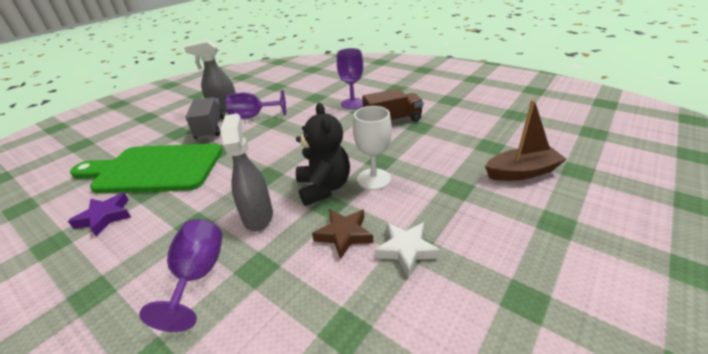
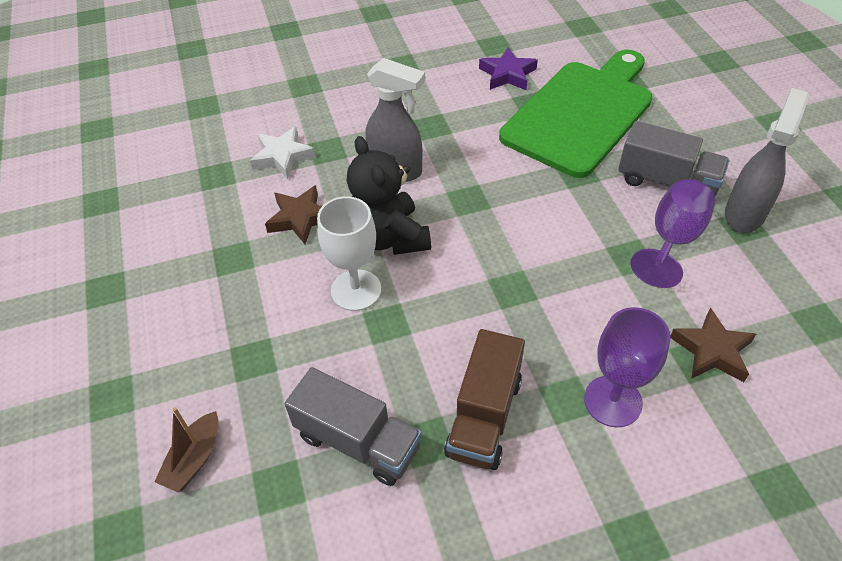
camera: 125 degrees right, 15 degrees up
(198, 275) = (358, 117): purple goblet -> none
(308, 96) = (712, 350): none -> brown star
(324, 188) = (389, 237): black teddy bear -> black teddy bear turned 45 degrees clockwise
(406, 250) = (233, 250): white star -> white star (282, 156)
(444, 139) = (358, 441): none -> grey truck
(521, 172) = (194, 459): brown boat -> brown boat, size x0.64

